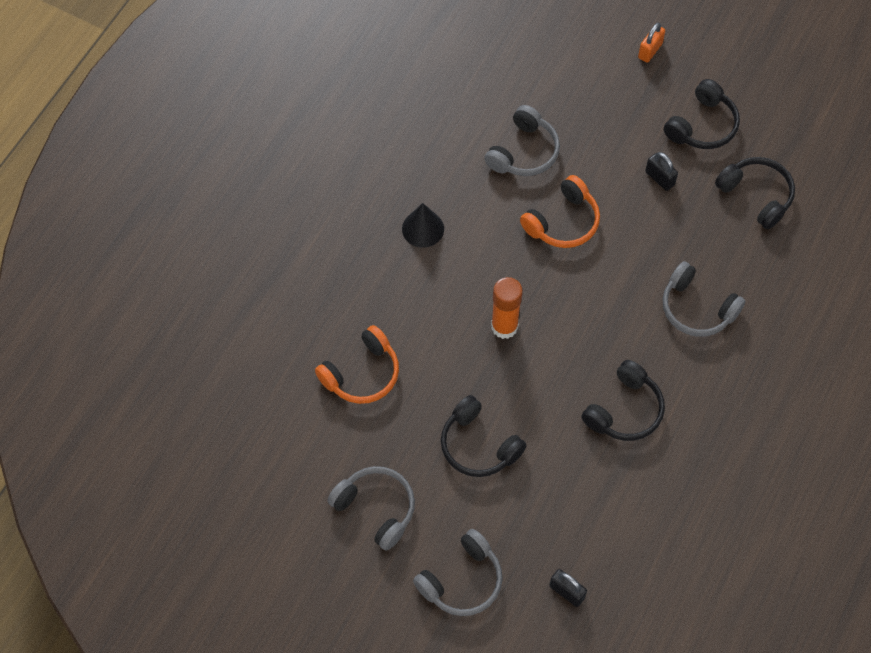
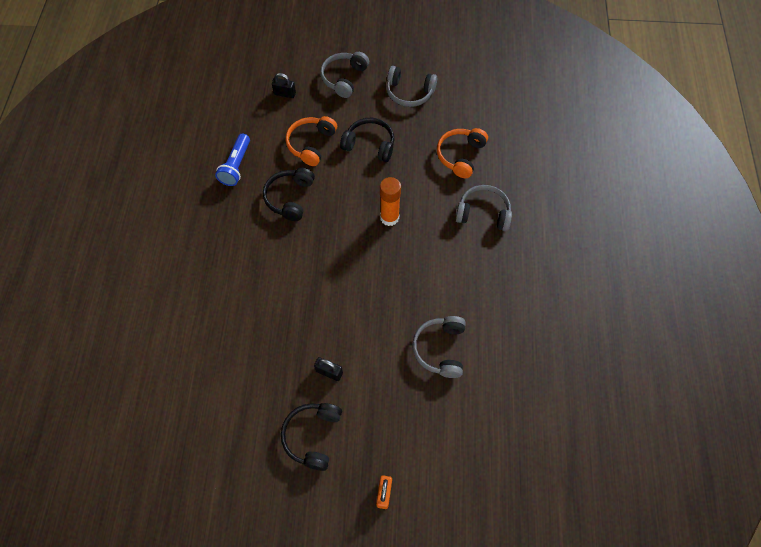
camera: 155 degrees right, 0 degrees up
(423, 229) = (478, 260): black cone -> none
(563, 222) = (385, 305): orange headphones -> orange headphones (311, 144)
(683, 492) = (236, 166): none -> blue flashlight
(696, 308) = (266, 282): grey headphones -> grey headphones (483, 213)
(756, 195) = (249, 390): black headphones -> none

